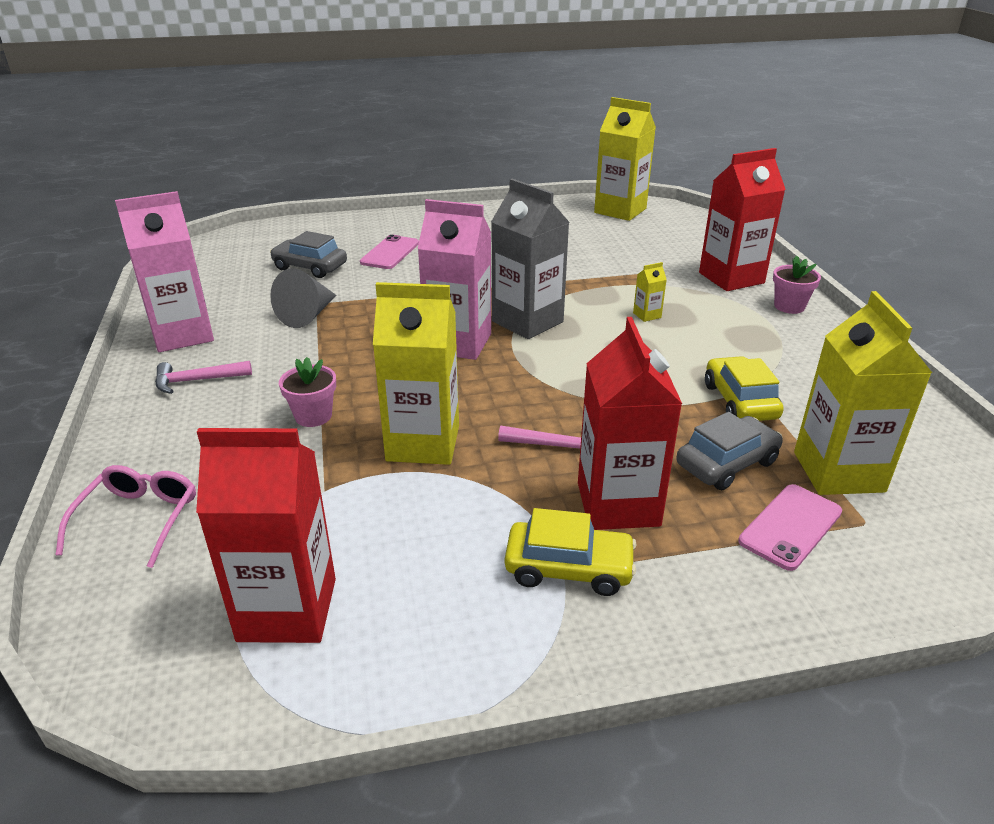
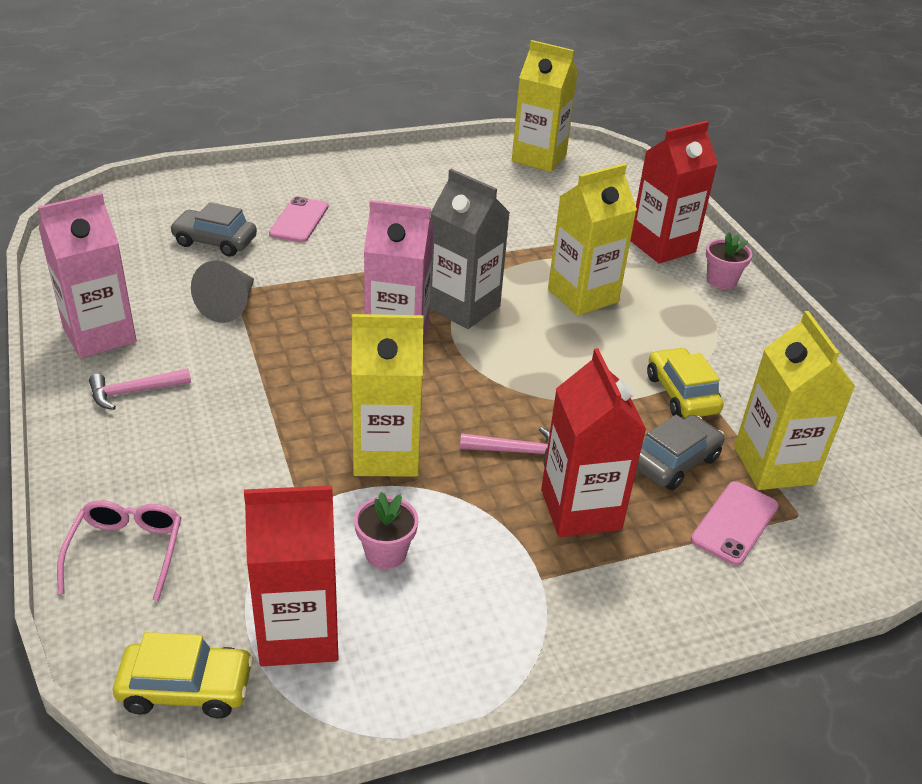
camera: 10 degrees left, 5 degrees up
(313, 416) = (268, 428): pink flower pot -> pink flower pot (385, 553)
(568, 568) = (545, 576): yellow car -> yellow car (186, 688)
(647, 315) = (583, 295): yellow carton -> yellow carton, size x2.46

